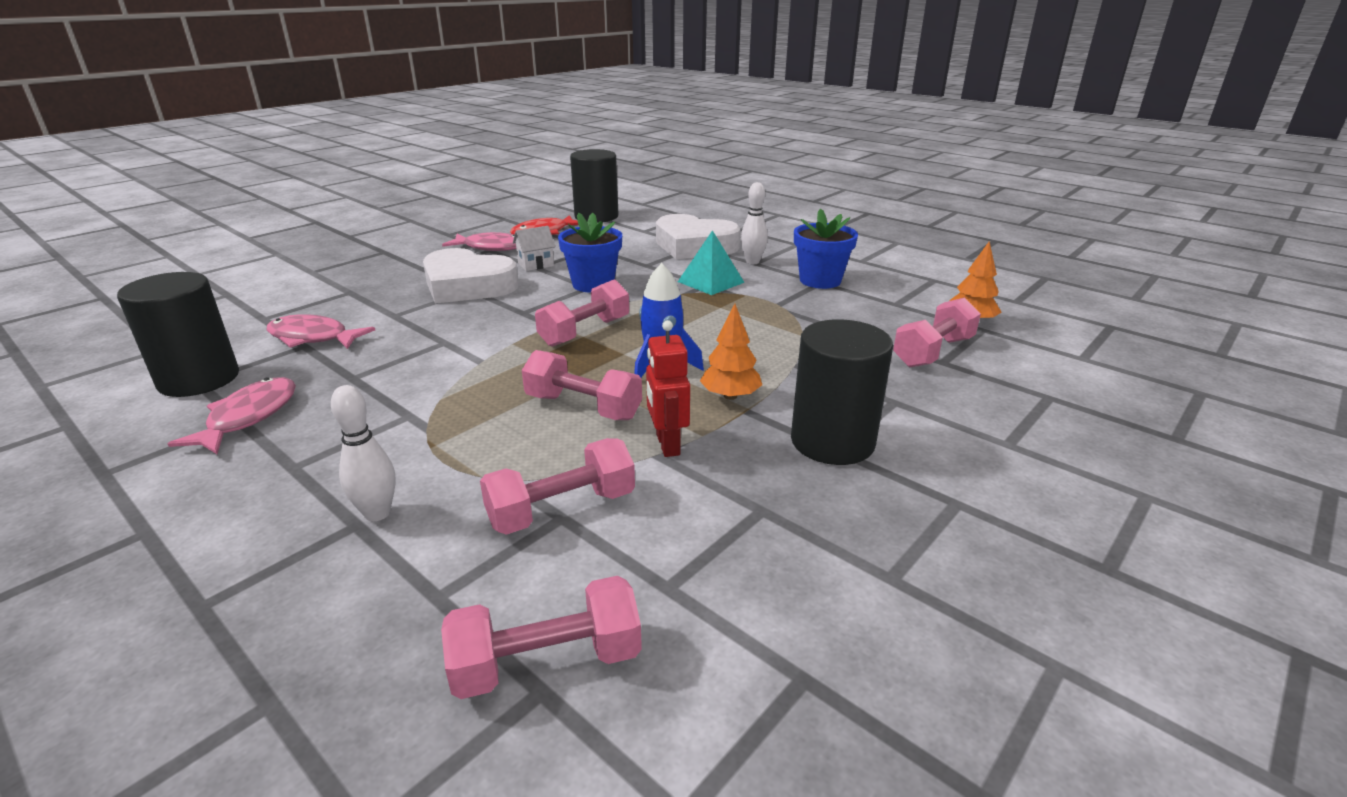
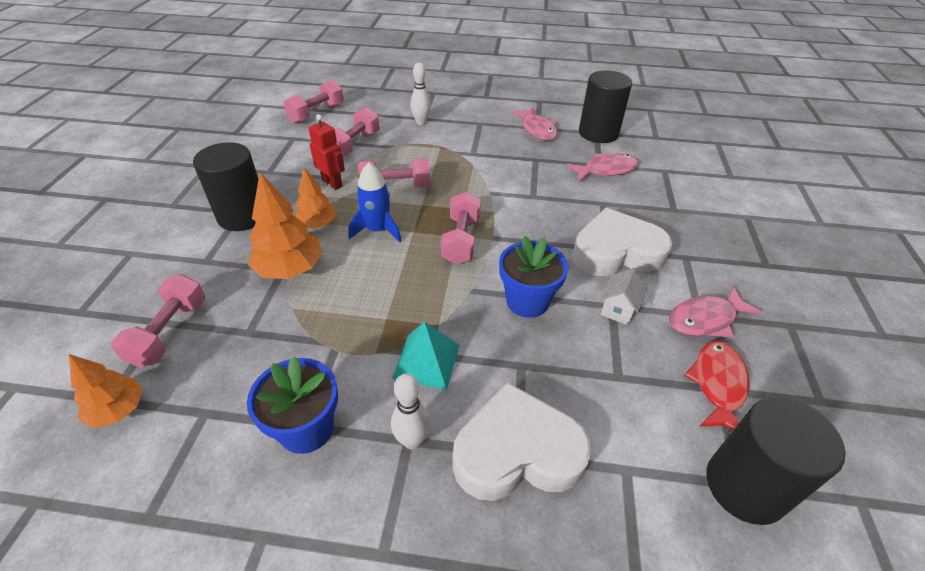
camera: 145 degrees right, 15 degrees up
(790, 363) = (290, 269): none -> orange tree

